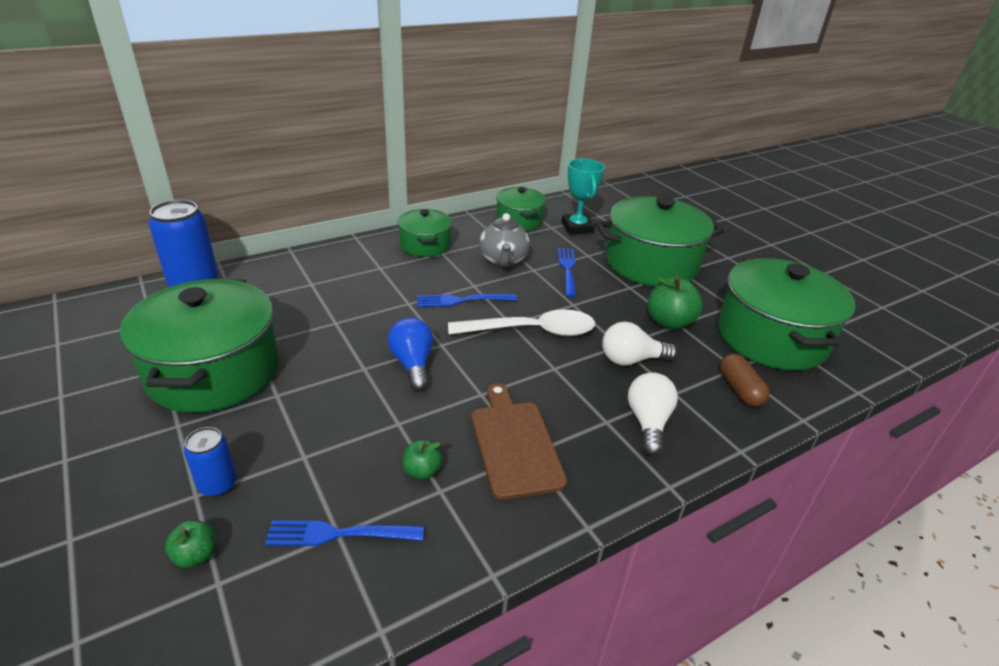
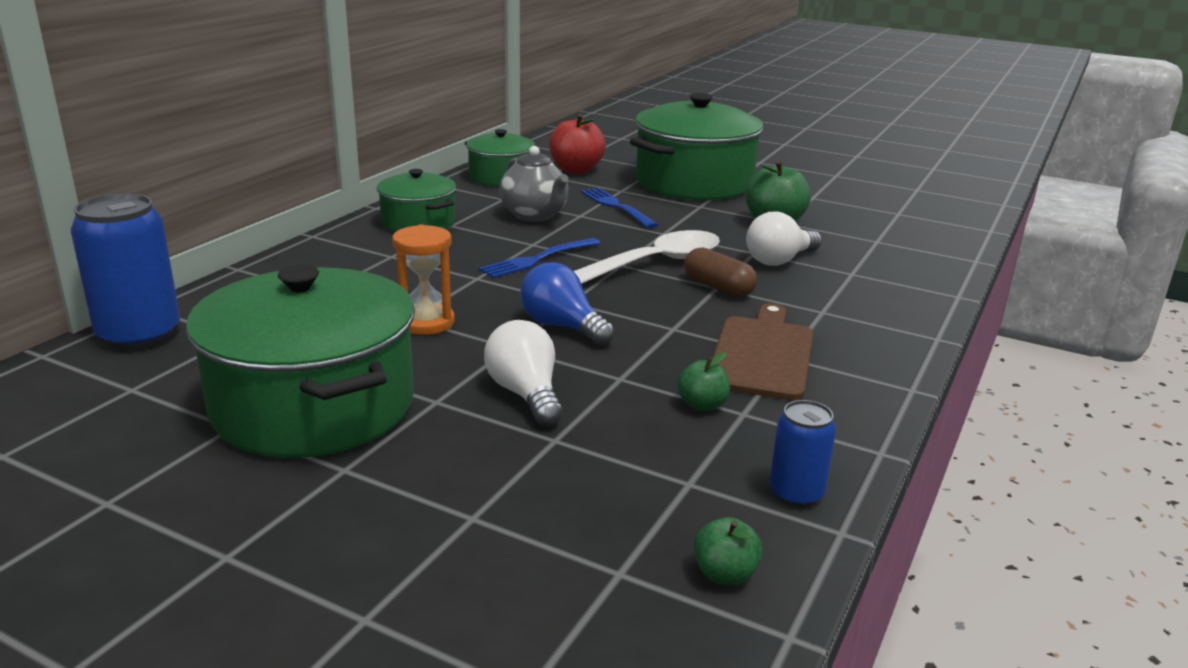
camera: 30 degrees left, 10 degrees down
(196, 555) = (556, 562): green apple -> green apple (725, 574)
(218, 484) = (486, 498): blue can -> blue can (796, 494)
(339, 330) = (426, 323): none -> orange hourglass
(339, 534) = (691, 482): blue fork -> none
(514, 444) = (762, 354): brown cutting board -> brown cutting board turned 60 degrees clockwise
(577, 227) = (576, 170): turquoise trophy -> red apple
(648, 422) = (858, 301): white light bulb -> white light bulb (525, 394)
(739, 389) = (900, 255): brown capsule -> brown capsule (718, 287)
(771, 337) = (876, 212): green pot -> none

